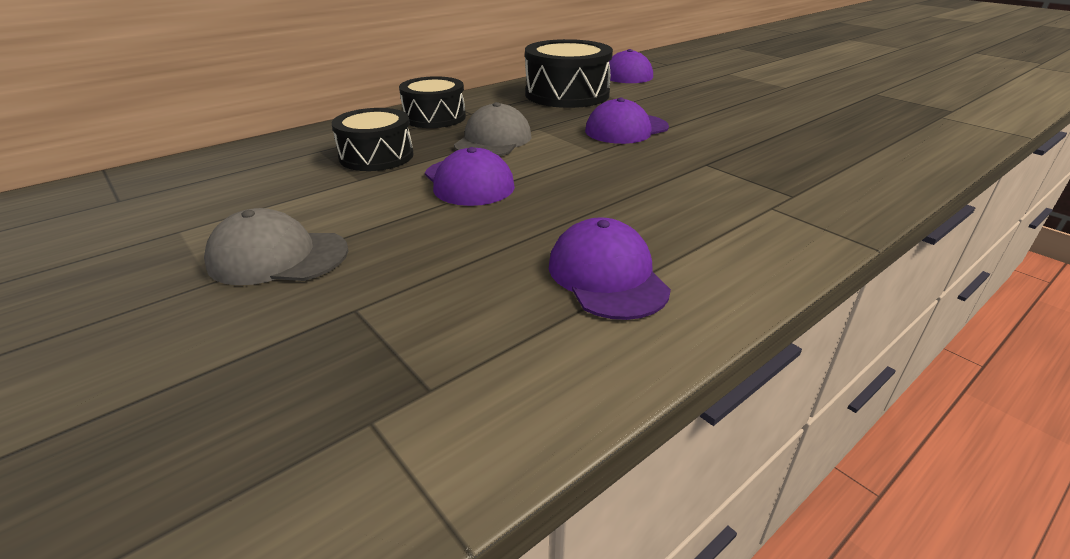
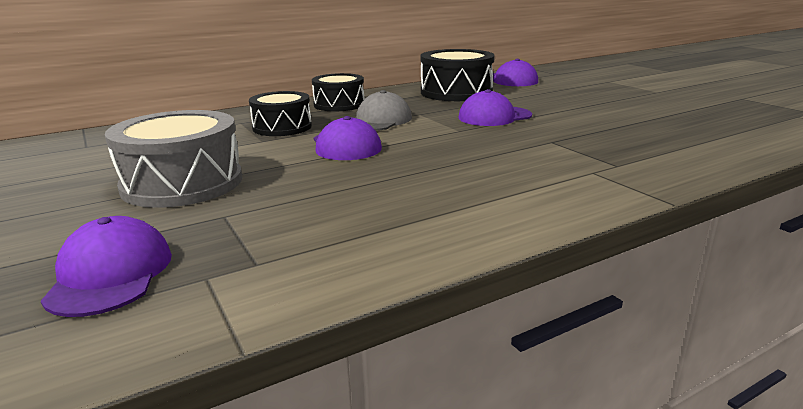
camera: 10 degrees right, 10 degrees down
(278, 257) = (182, 183): grey cap -> grey drum
(607, 276) = (426, 208): purple cap -> purple cap (110, 274)

